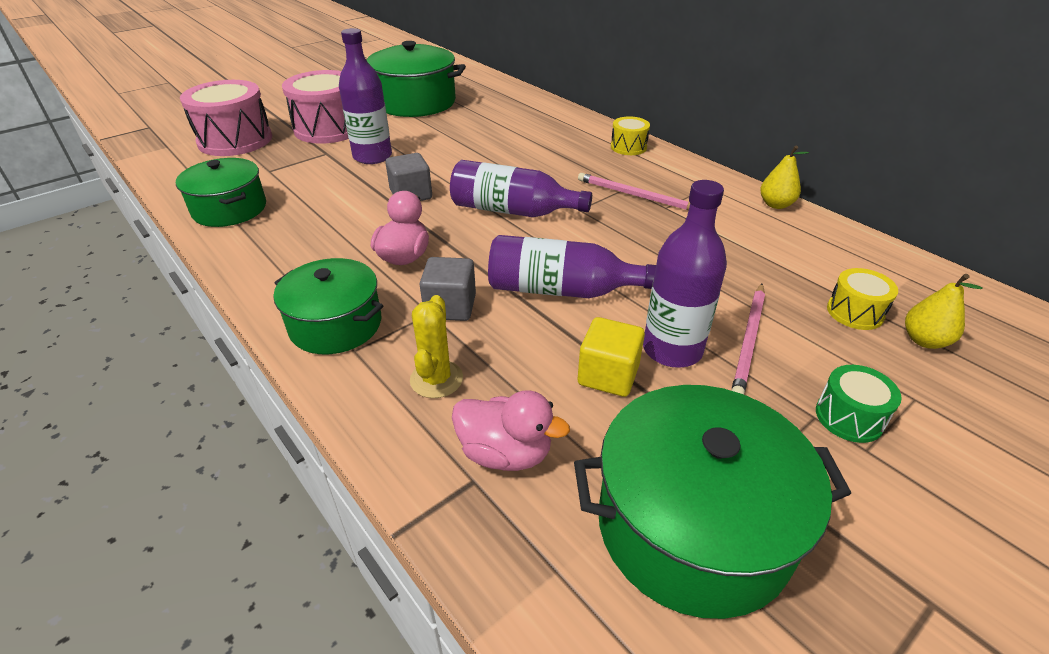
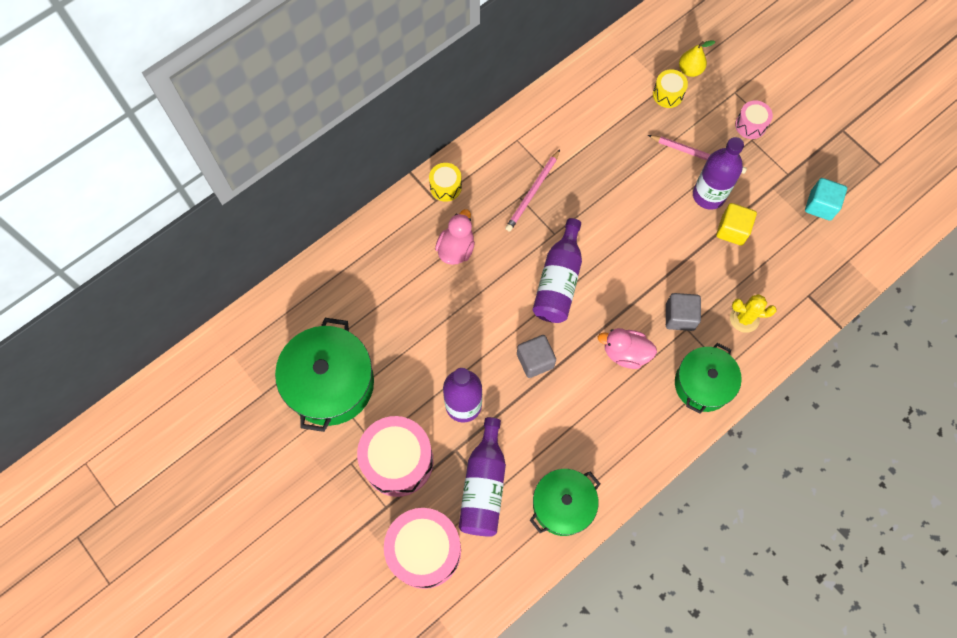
camera: 90 degrees left, 30 degrees up
(505, 453) = (791, 281): pink duck -> pink duck (456, 249)
(561, 290) = (657, 250): purple bottle -> purple bottle (484, 485)
(693, 526) = (820, 205): green pot -> turquoise cube
(775, 204) = (544, 101): yellow pear -> none
(849, 417) = (750, 125): green drum -> pink drum

